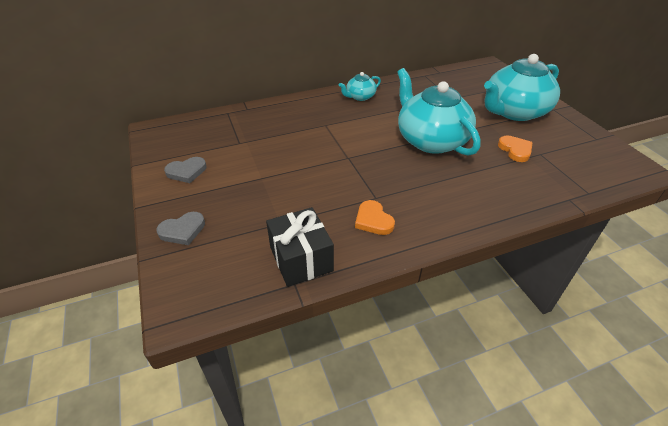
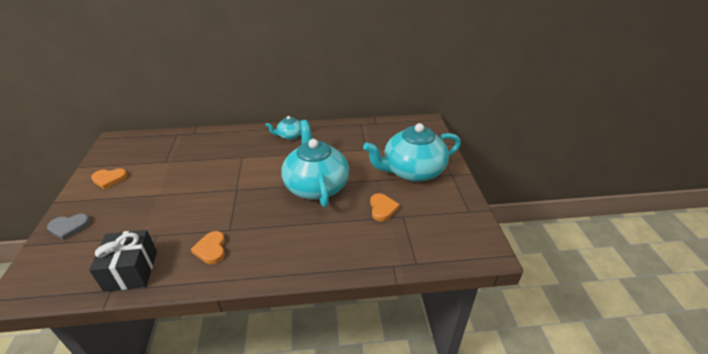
camera: 15 degrees right, 5 degrees down
(186, 172) = (109, 179): grey heart -> orange heart

